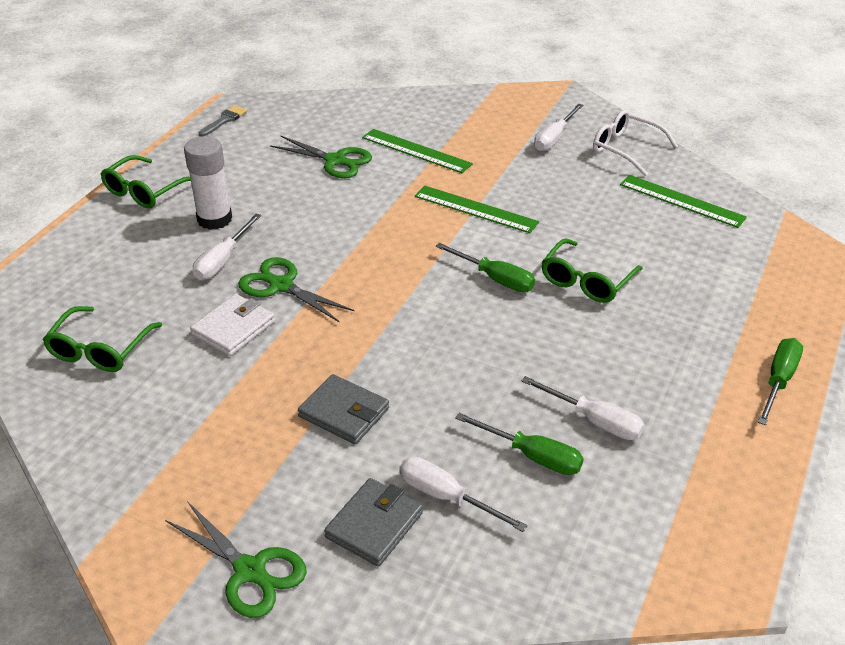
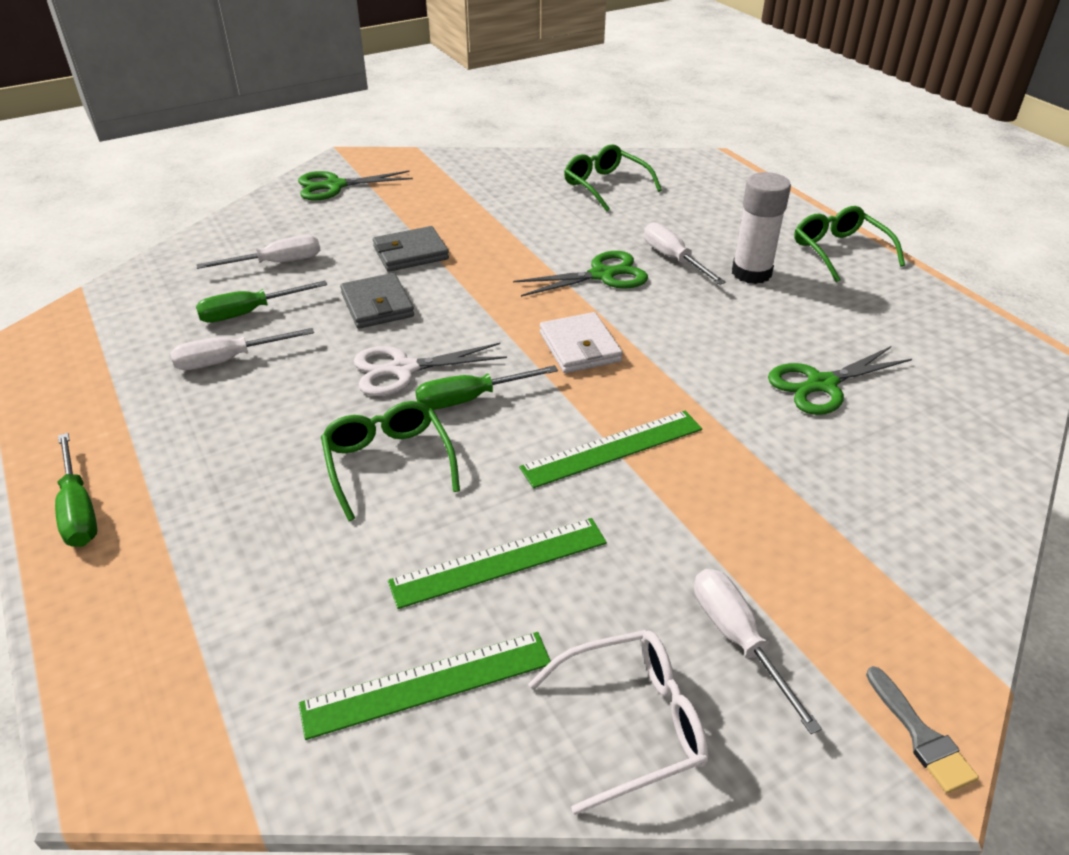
camera: 125 degrees right, 0 degrees up
(224, 120) = (987, 337): grey brush -> grey brush (921, 736)
(233, 328) = (568, 239): white wallet -> white wallet (579, 347)
(374, 525) = (300, 231): grey wallet -> grey wallet (377, 305)
(416, 151) = (801, 462): green ruler -> green ruler (499, 562)
(501, 323) = (403, 369): none -> white scissors

